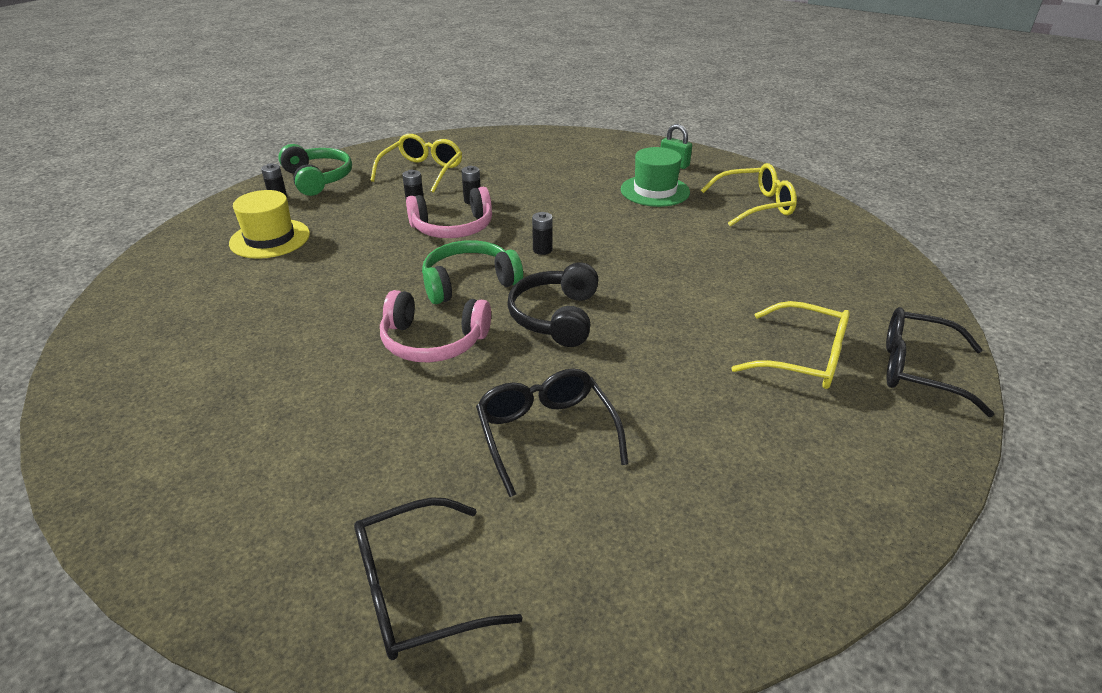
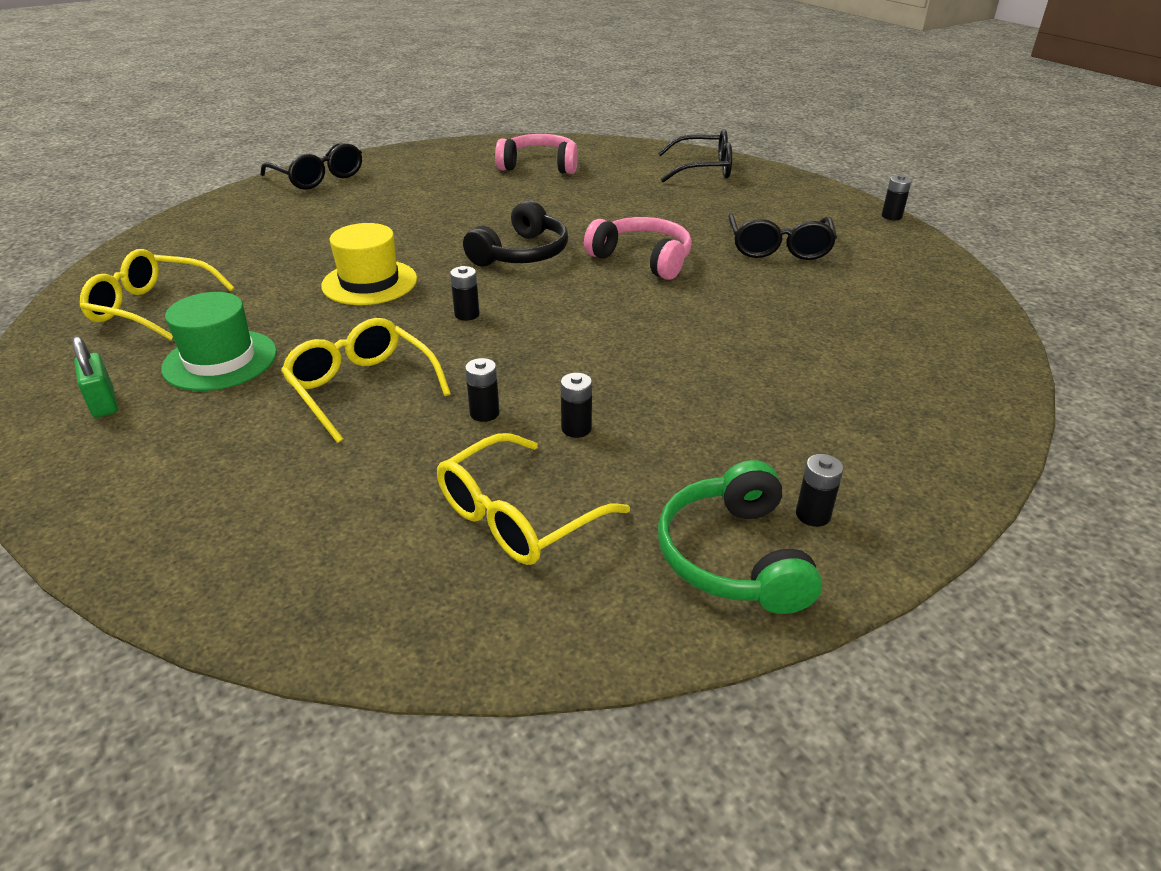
camera: 155 degrees left, 0 degrees up
(95, 527) = (891, 216): none -> black battery
(270, 239) = (814, 419): yellow hat -> yellow hat (369, 282)
(453, 227) = (547, 371): pink headphones -> pink headphones (539, 166)
(469, 283) = (577, 298): green headphones -> none
(545, 433) = (595, 199): black glasses -> black glasses (779, 248)
(803, 359) = (377, 195): yellow glasses -> yellow glasses (361, 387)

